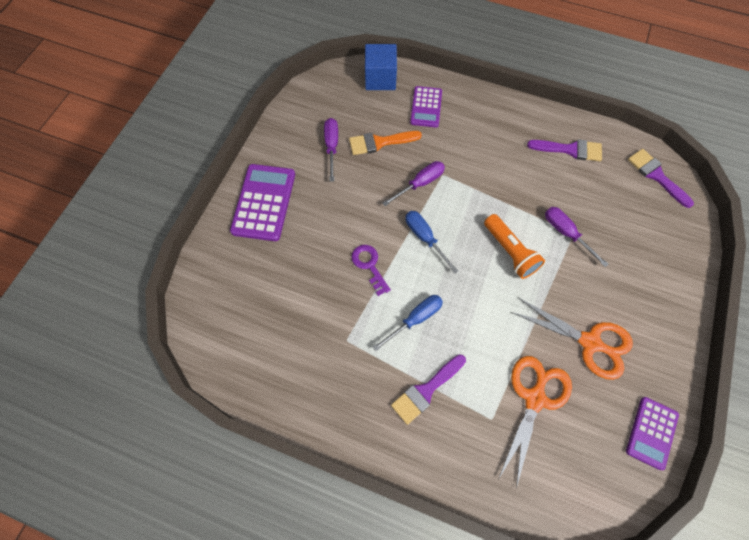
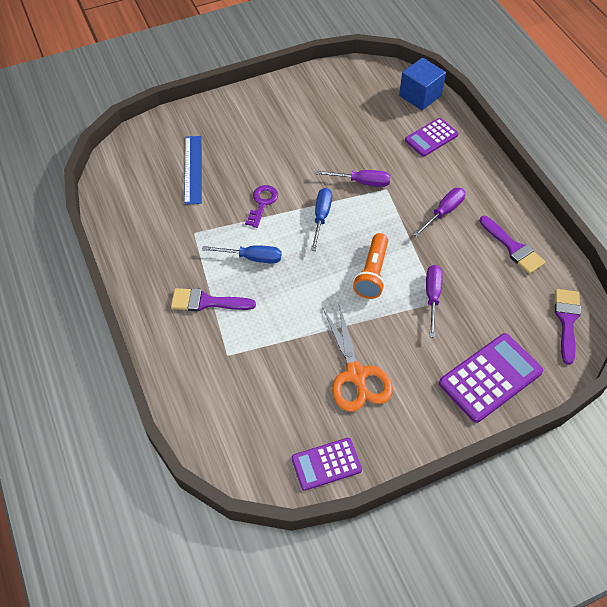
camera: 45 degrees right, 10 degrees down
(264, 202) = (241, 115): purple calculator -> purple calculator (490, 377)
(280, 285) = (193, 169): none -> blue ruler
(331, 147) = (328, 114): purple screwdriver -> purple screwdriver (443, 212)
(379, 142) = (366, 135): orange brush -> none
(534, 398) = (271, 369): orange scissors -> none

